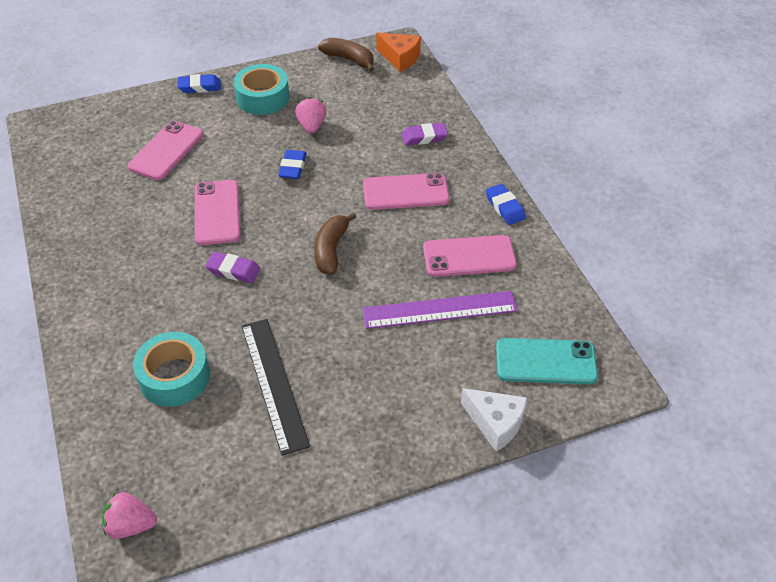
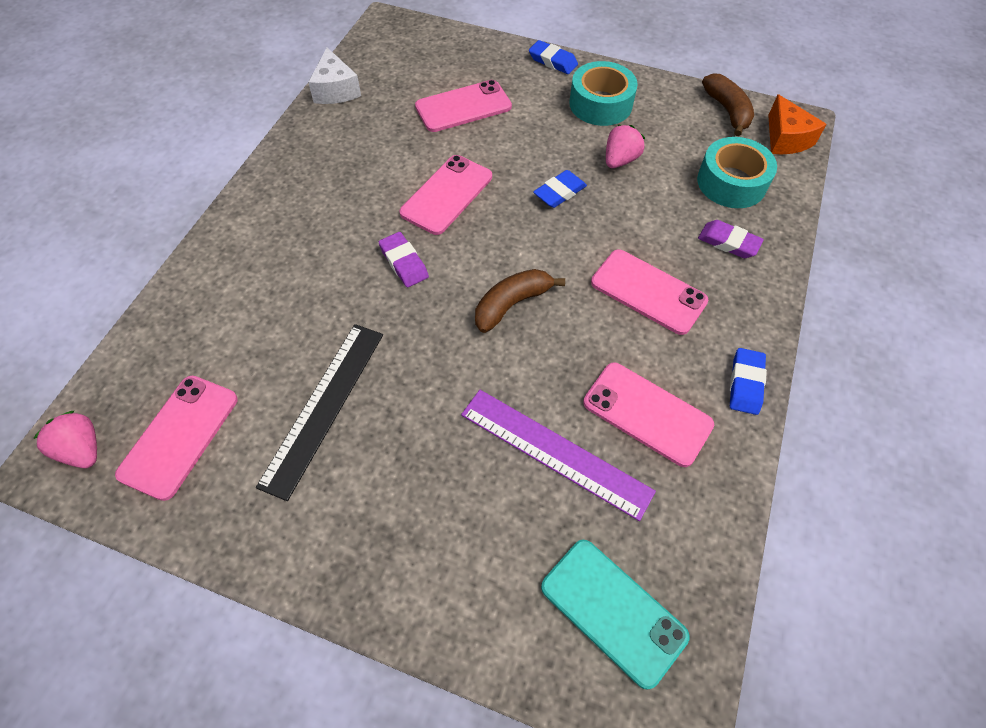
camera: 40 degrees right, 10 degrees up
(174, 377) = (254, 332): turquoise tape -> turquoise tape (731, 182)
(194, 467) = (179, 436): none -> pink phone
(495, 423) = (484, 638): white cheese -> white cheese (336, 90)

